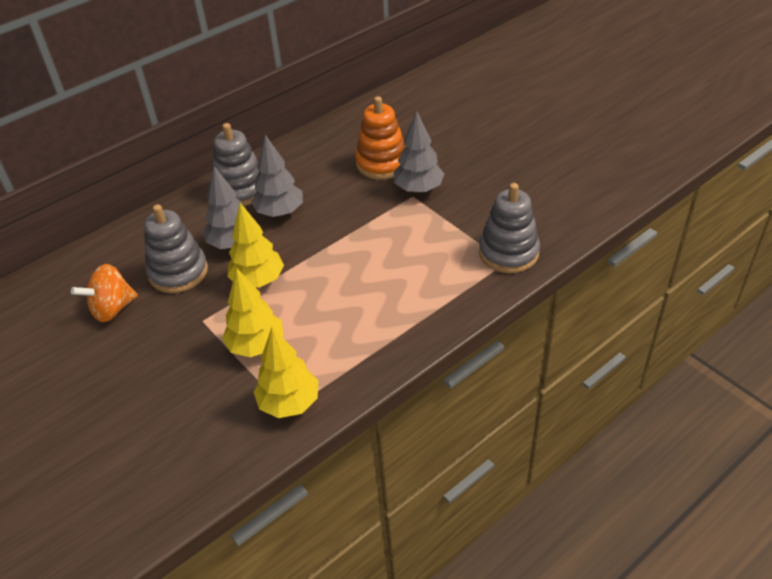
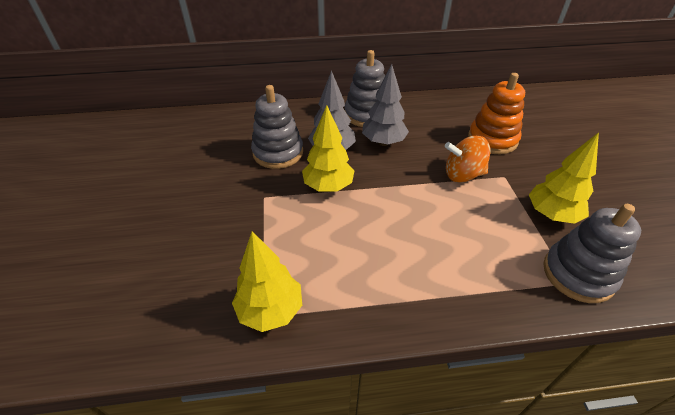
camera: 30 degrees right, 0 degrees up
(112, 309) = (215, 157): orange spinning top -> orange spinning top (463, 175)
(256, 346) = (285, 240): yellow tree -> yellow tree (551, 215)
(418, 189) = (513, 173): grey tree -> none

